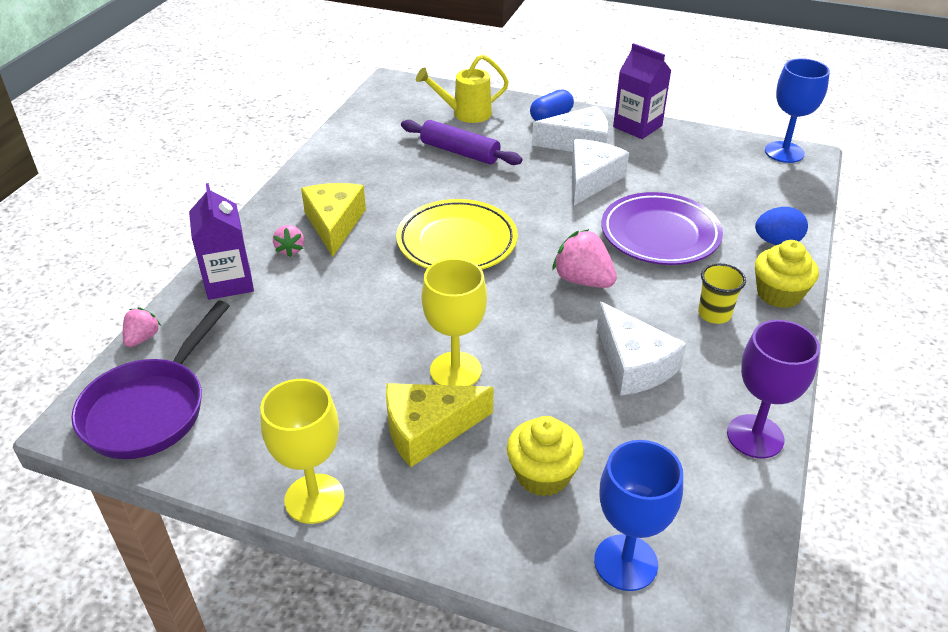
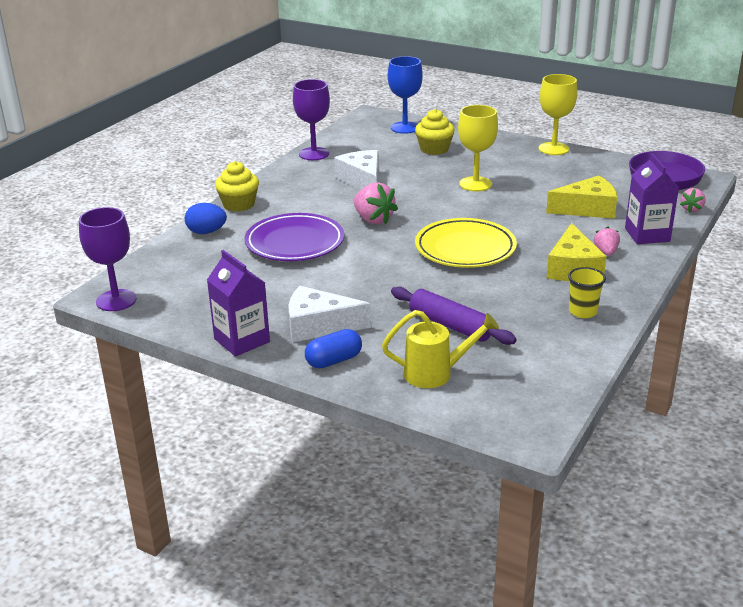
camera: 170 degrees left, 10 degrees down
(428, 429) = (494, 165): yellow cheese -> yellow cheese (587, 209)
(591, 179) = (326, 288): white cheese -> none
(714, 314) = (293, 198): yellow cup -> yellow cup (583, 312)
(784, 152) = (116, 300): blue goblet -> purple goblet

